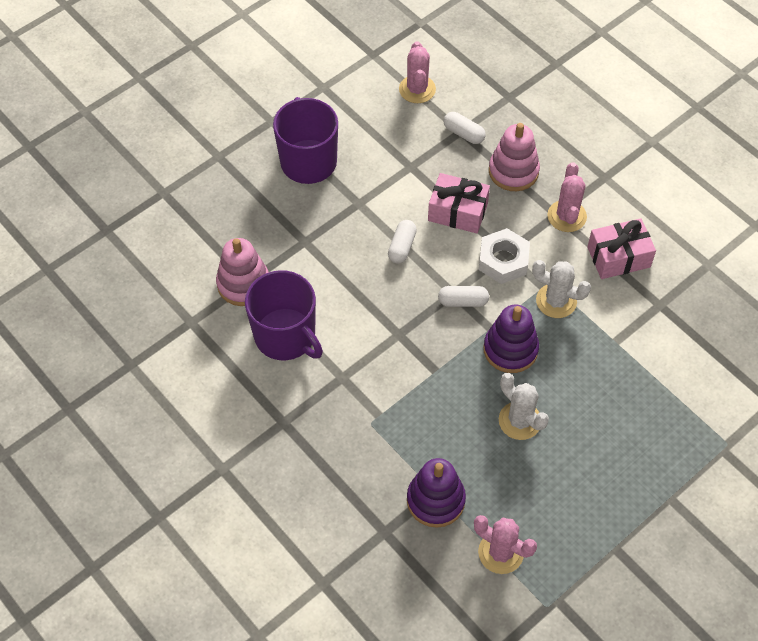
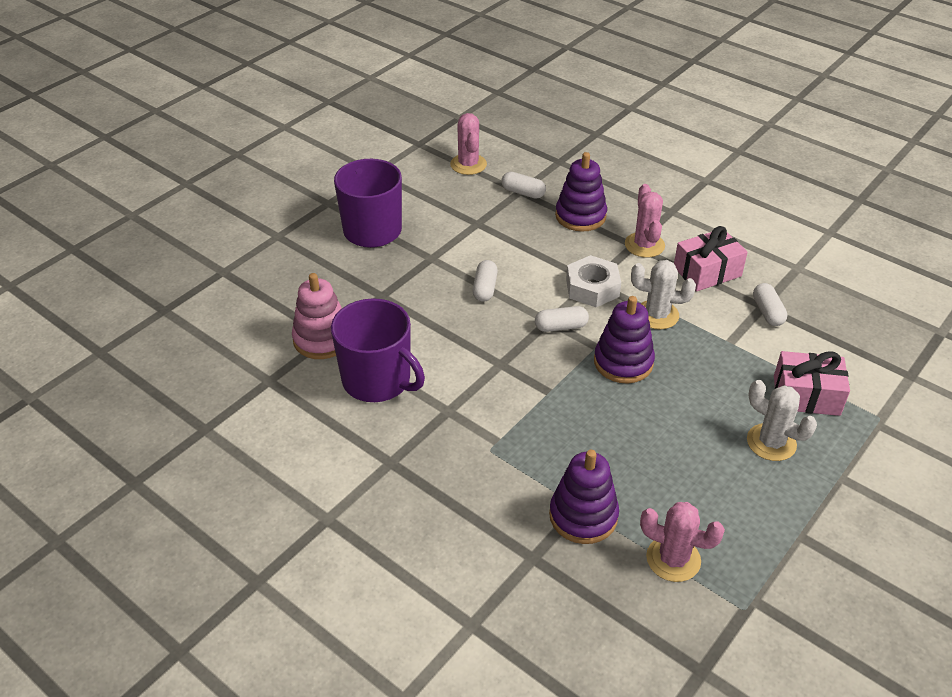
camera: 10 degrees left, 15 degrees down
(457, 212) = (534, 253): pink gift -> pink gift (806, 395)
(513, 171) = (580, 216): pink stacking toy -> purple stacking toy
(520, 421) = (653, 426): white cactus -> white cactus (771, 442)
(662, 313) = (767, 312): none -> white capsule

